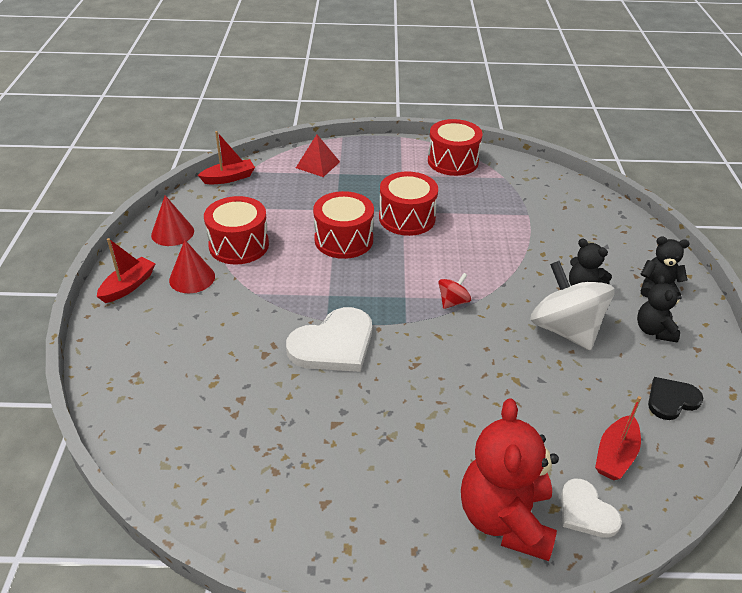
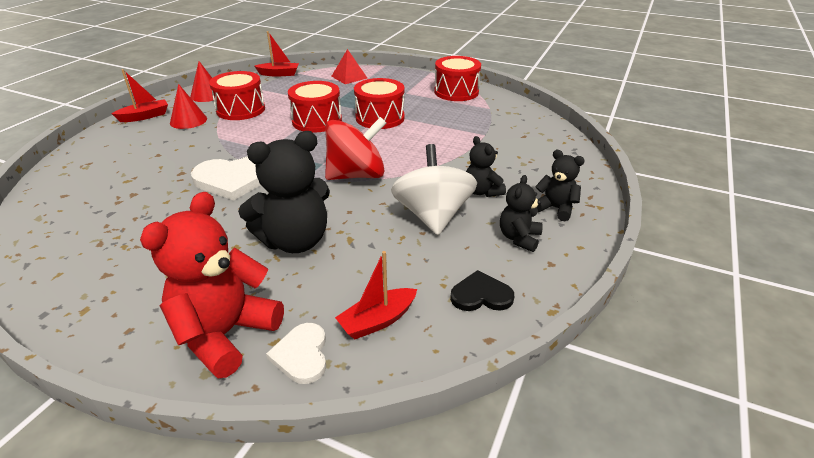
camera: 25 degrees right, 5 degrees down
(453, 302) = (356, 175): red spinning top -> red spinning top, size x2.17
(469, 399) = (295, 241): none -> black teddy bear

